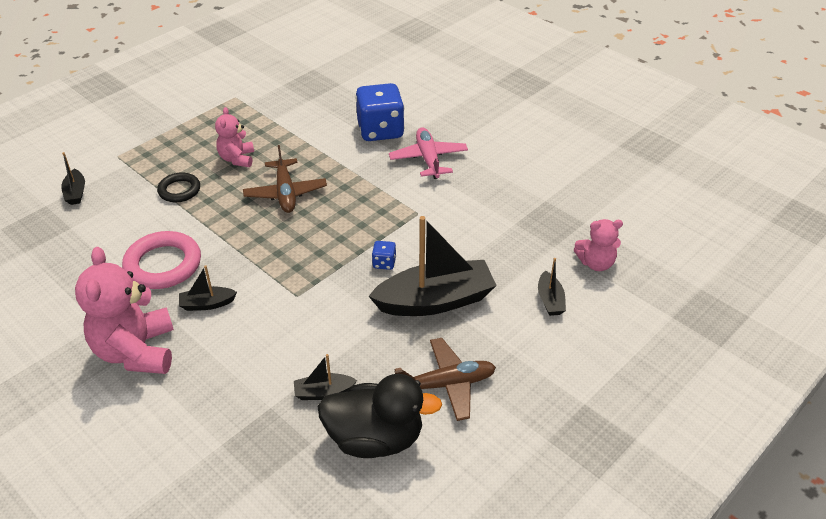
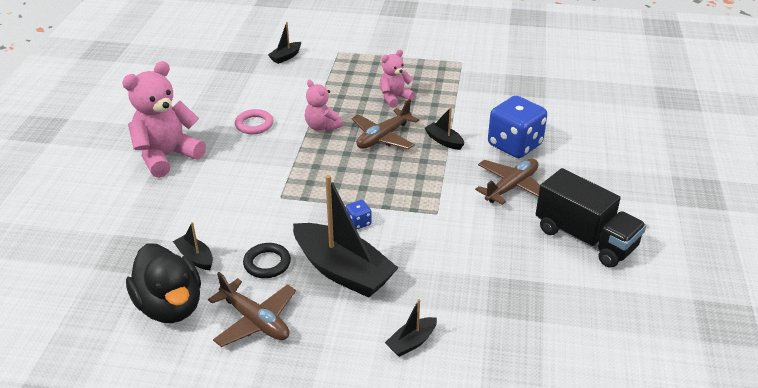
camera: 55 degrees right, 5 degrees down
(163, 265) = (254, 124): pink ring -> pink ring, size x0.60
(179, 190) = (333, 92): black ring -> black ring (267, 263)
(207, 304) = (235, 162): black boat -> black boat (444, 141)
(428, 159) = (511, 187): pink plane -> brown plane
(520, 157) = (585, 238): none -> black truck
(596, 263) = (493, 354): pink teddy bear -> pink teddy bear (322, 126)

